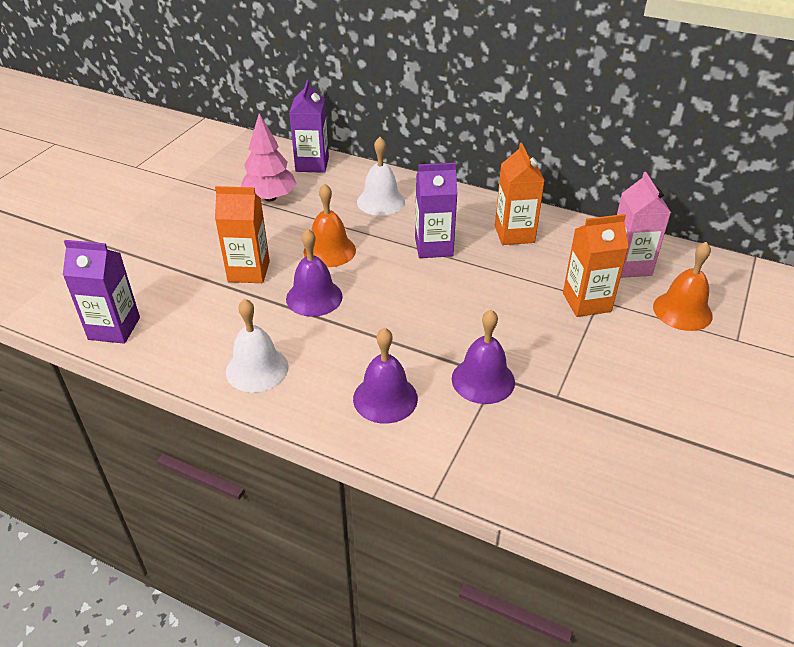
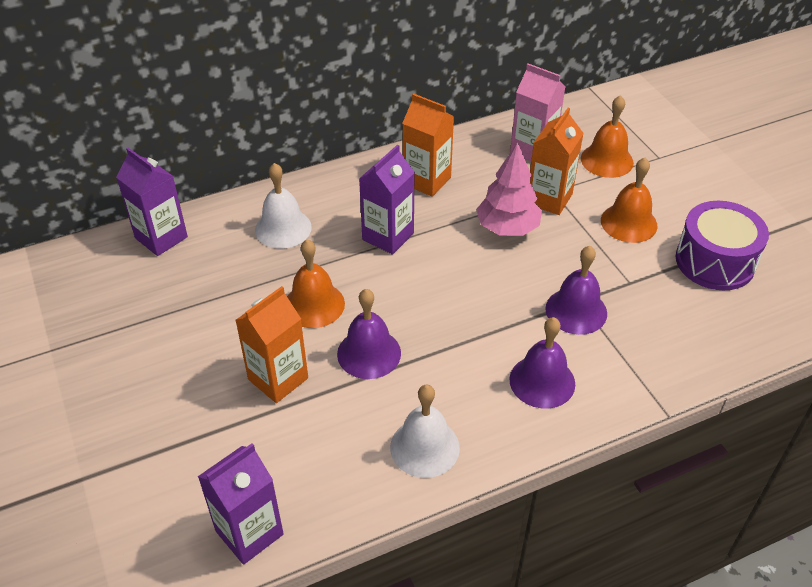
camera: 50 degrees left, 5 degrees up
(270, 198) = (177, 299): pink tree -> pink tree (507, 228)
(626, 361) = (628, 223): none -> orange bell
(658, 440) = (715, 261): none -> purple drum

